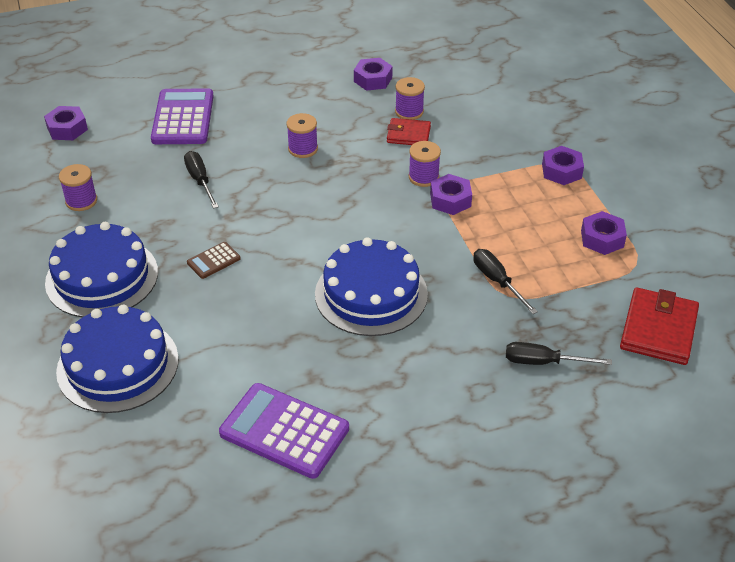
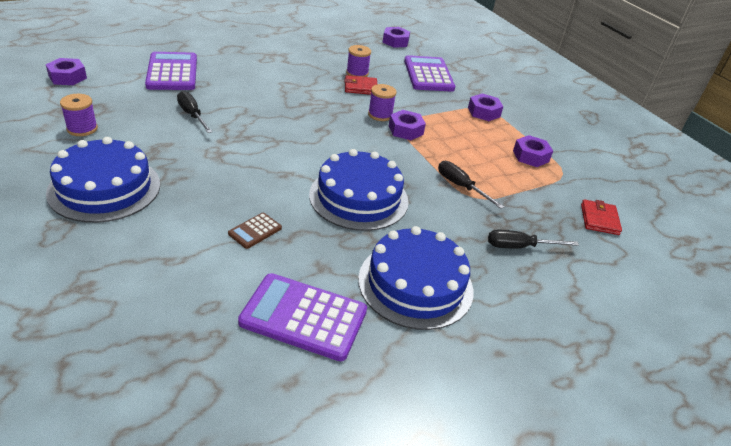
camera: 15 degrees left, 5 degrees down
(118, 365) = (125, 263): blue cake -> blue cake (415, 284)
(213, 261) = (212, 174): brown calculator -> brown calculator (255, 231)
(303, 149) = (277, 95): purple spool -> none
(373, 79) = (324, 53): purple nut -> purple nut (395, 41)
(504, 111) = (428, 75): none -> purple calculator
(658, 329) = (599, 219): red wallet -> red wallet, size x0.62

